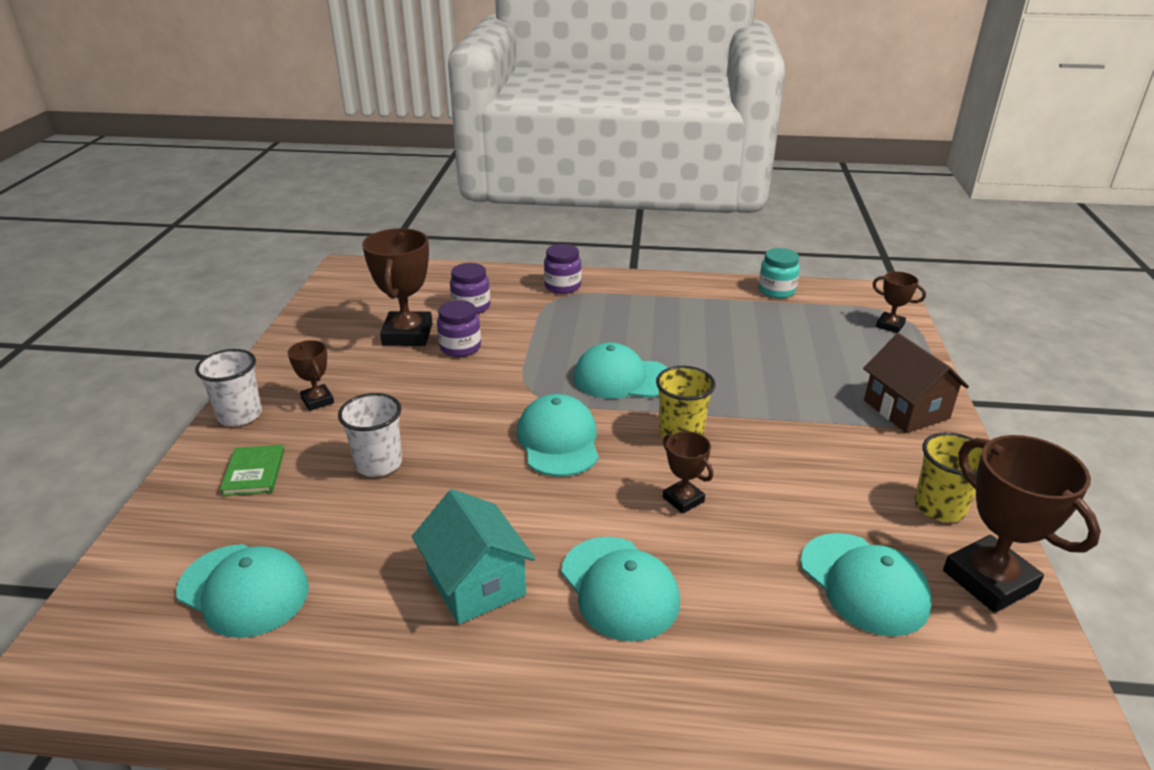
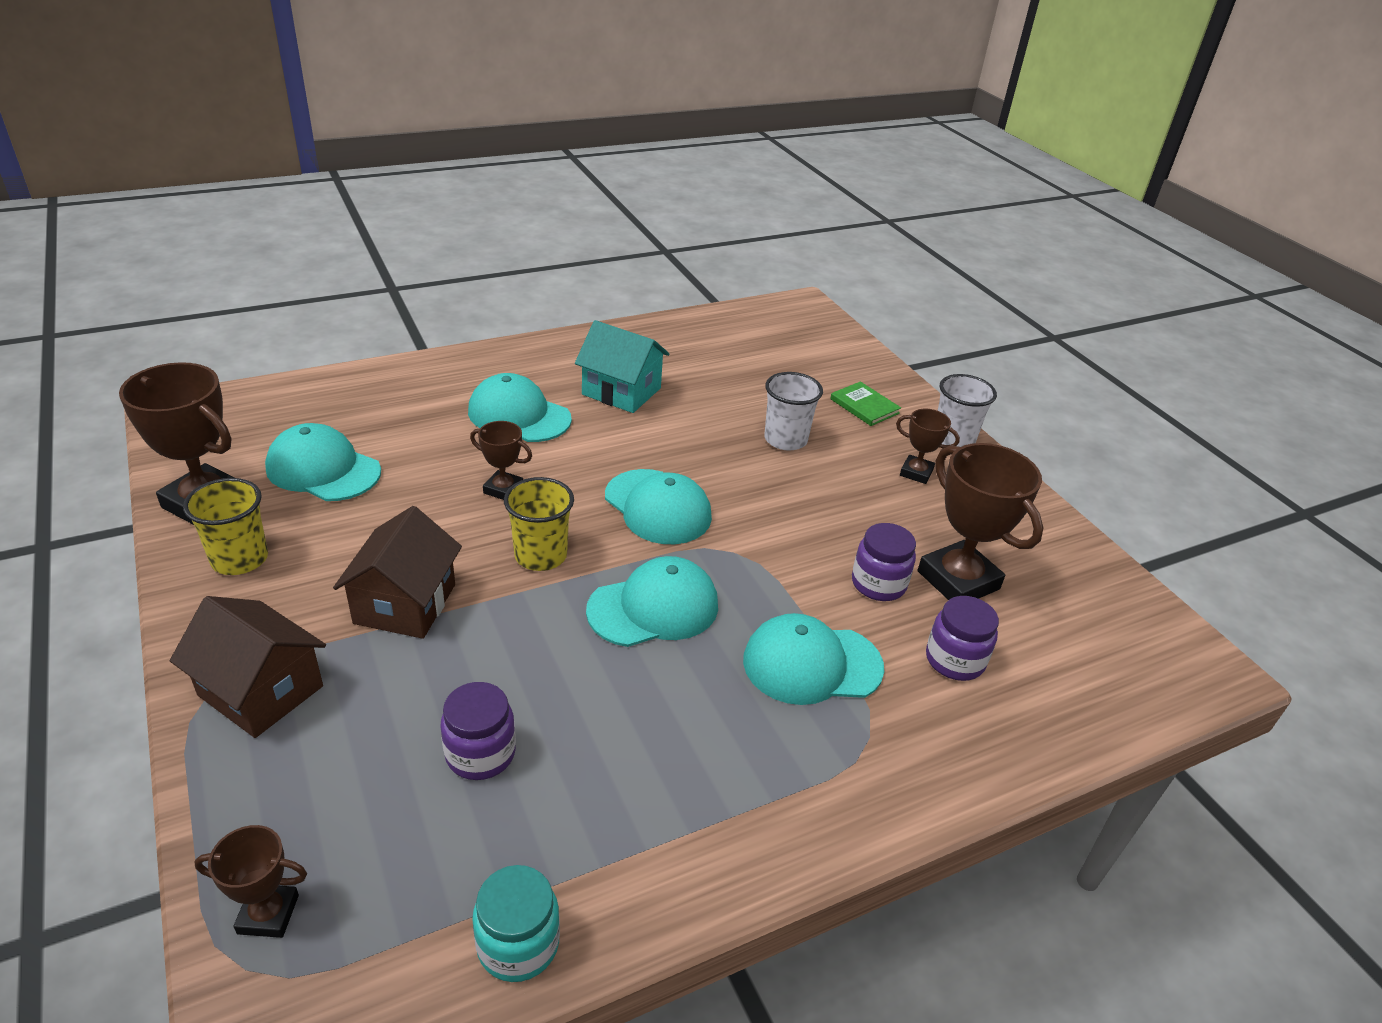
camera: 145 degrees right, 5 degrees up
(243, 590) = (760, 351): turquoise cap -> turquoise cap (812, 664)
(562, 286) = (891, 770): purple jar -> purple jar (480, 754)
(799, 431) = (405, 604): none -> brown house

